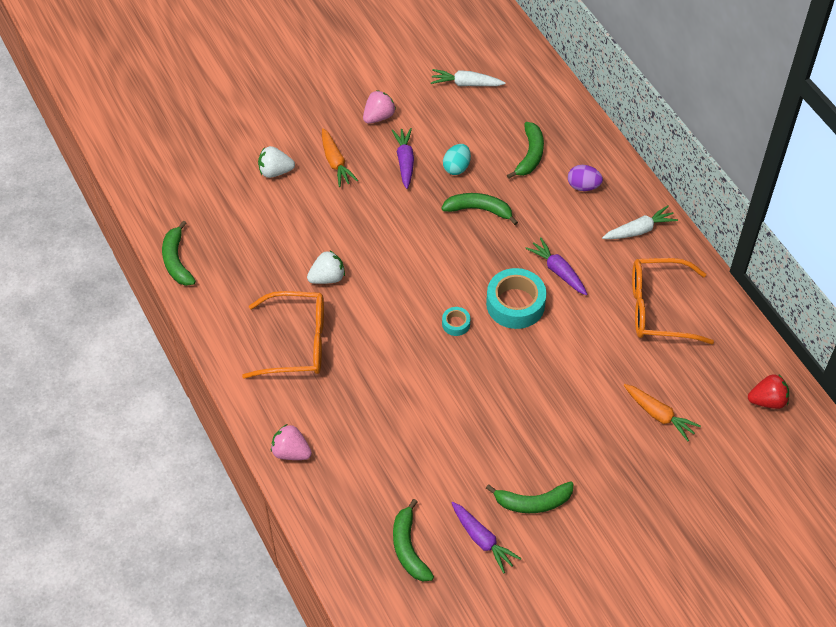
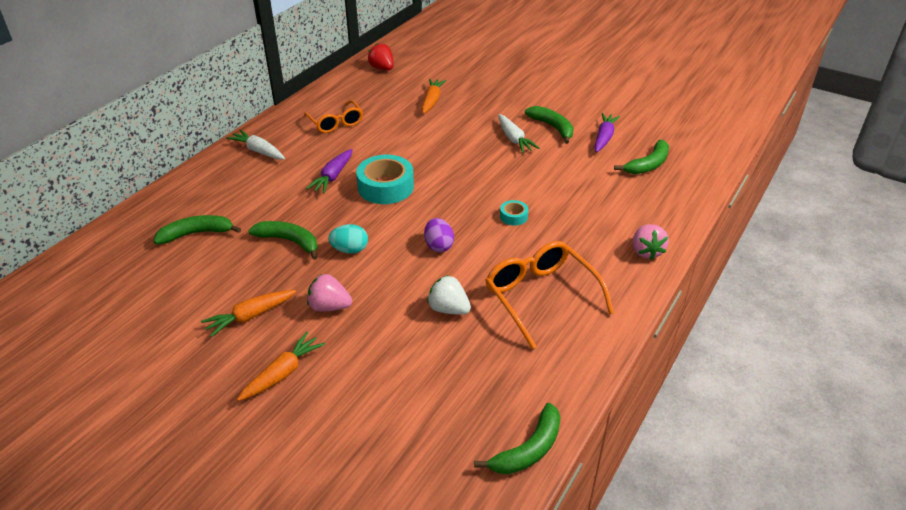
camera: 120 degrees left, 15 degrees down
(275, 171) = (328, 424): white strawberry -> none
(378, 117) = (186, 367): pink strawberry -> pink strawberry (329, 307)
(405, 161) = (250, 316): purple carrot -> orange carrot
(456, 167) = (239, 275): turquoise egg -> turquoise egg (350, 250)
(456, 324) = (433, 210): turquoise tape -> turquoise tape (513, 216)
(466, 84) = (100, 314): white carrot -> white carrot (514, 139)
(479, 210) = (289, 241): green banana -> green banana turned 135 degrees clockwise
(583, 186) = (222, 192): purple egg -> purple egg (438, 246)
(659, 309) = (335, 123): orange glasses -> orange glasses, size x0.65

